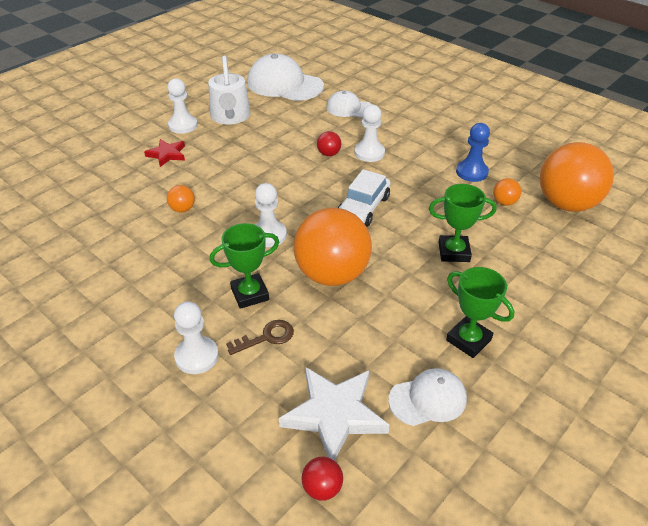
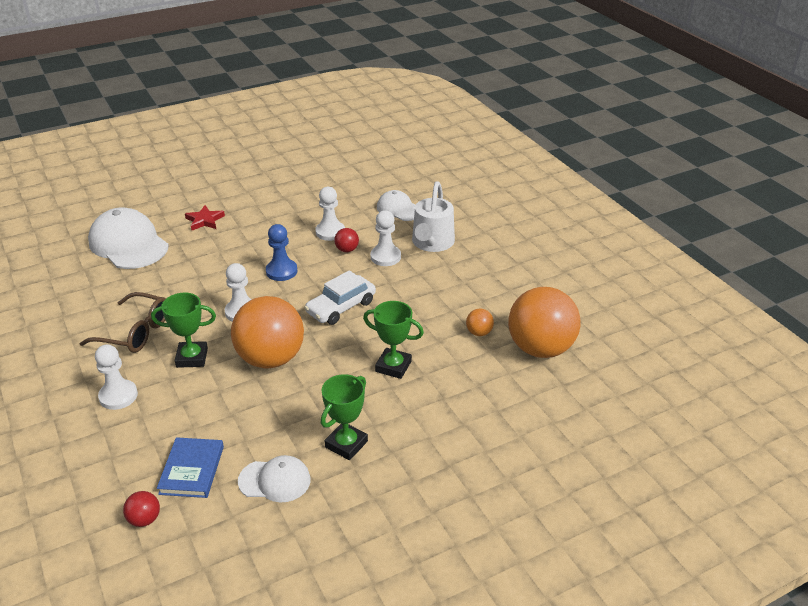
camera: 20 degrees right, 5 degrees down
(170, 282) = (136, 332): none -> brown glasses
(182, 209) = (186, 272): orange ball -> none
(183, 125) = (235, 196): white pawn -> white pawn (330, 232)
(230, 117) = (282, 196): white watering can -> white watering can (432, 244)
(266, 337) = (181, 396): brown key -> none
(284, 84) = (354, 173): white cap -> white cap (128, 244)
(334, 414) = (192, 470): white star -> blue book
(468, 340) = (346, 444): green trophy -> green trophy turned 60 degrees clockwise
(471, 172) = (470, 297): blue pawn -> blue pawn (281, 271)

